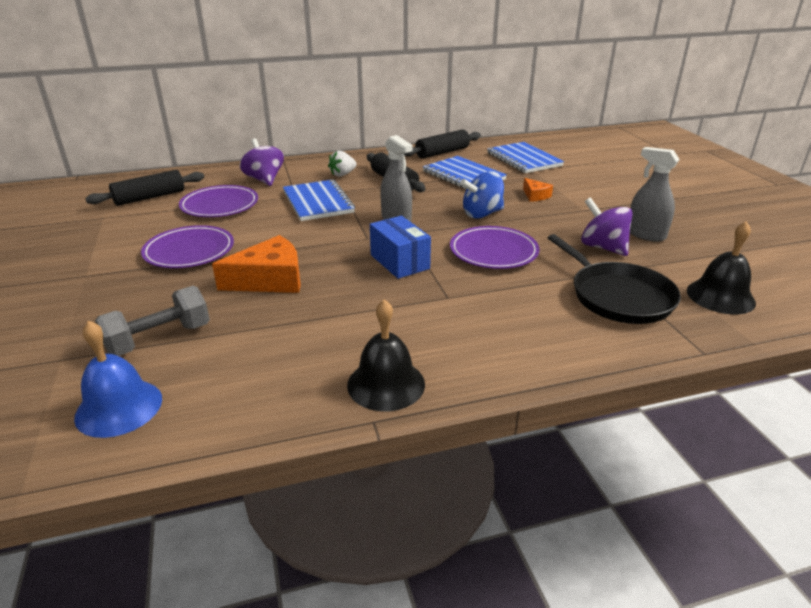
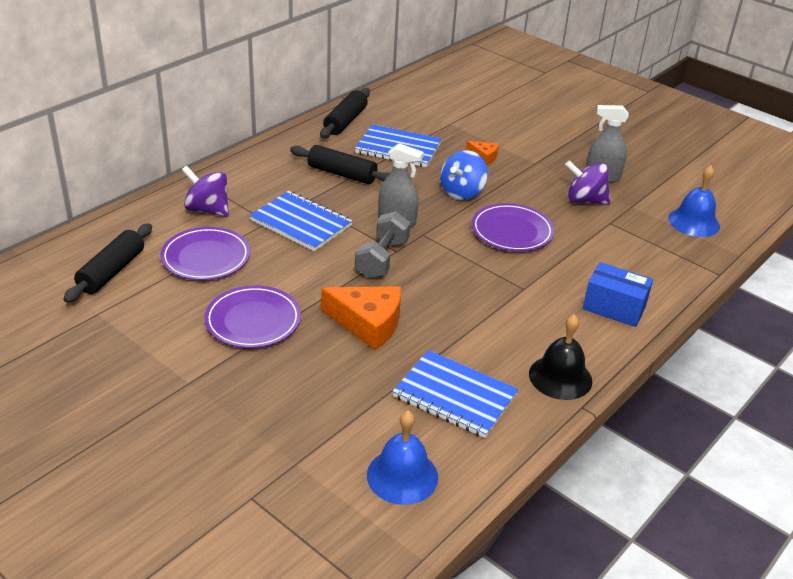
camera: 35 degrees left, 5 degrees up
(159, 339) = (352, 412): grey dumbbell -> grey dumbbell (382, 259)
(270, 280) = (368, 323): orange cheese -> orange cheese turned 75 degrees clockwise
(342, 174) = (281, 179): white strawberry -> none
(400, 262) = (451, 267): blue box -> blue box (614, 308)
(523, 159) = (430, 112): blue notebook -> blue notebook (454, 396)
(618, 296) = (634, 245): black pan -> none
(720, 296) = (694, 222): black bell -> blue bell

